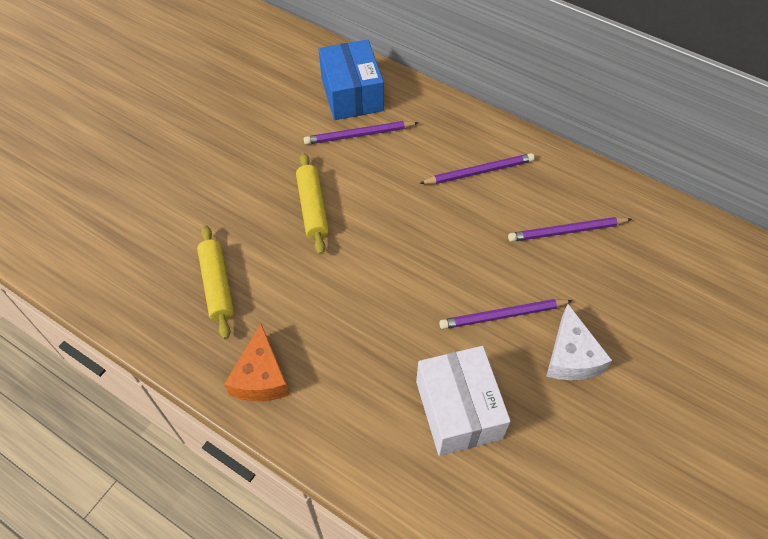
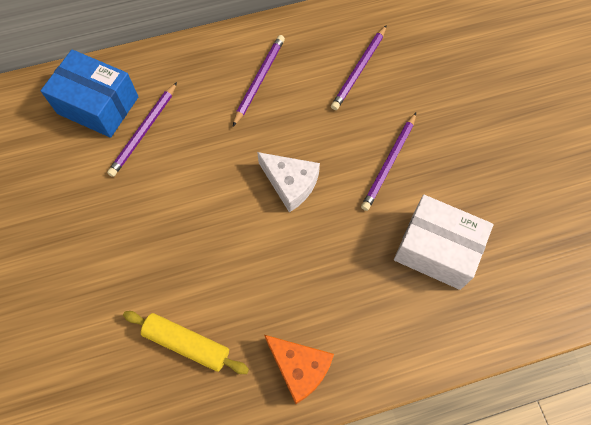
camera: 50 degrees left, 10 degrees up
(312, 208) = (180, 217): yellow rolling pin -> none
(571, 356) = (453, 148): white cheese -> white cheese (290, 184)

